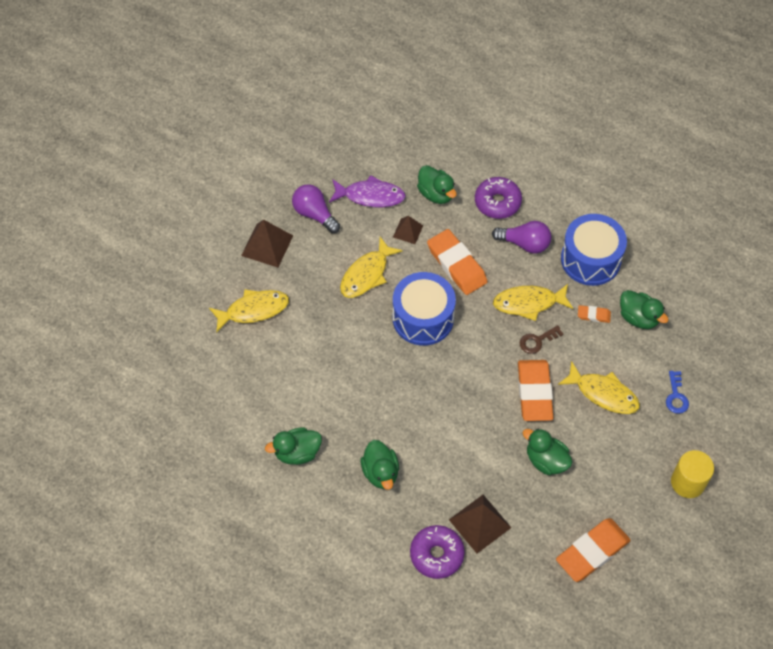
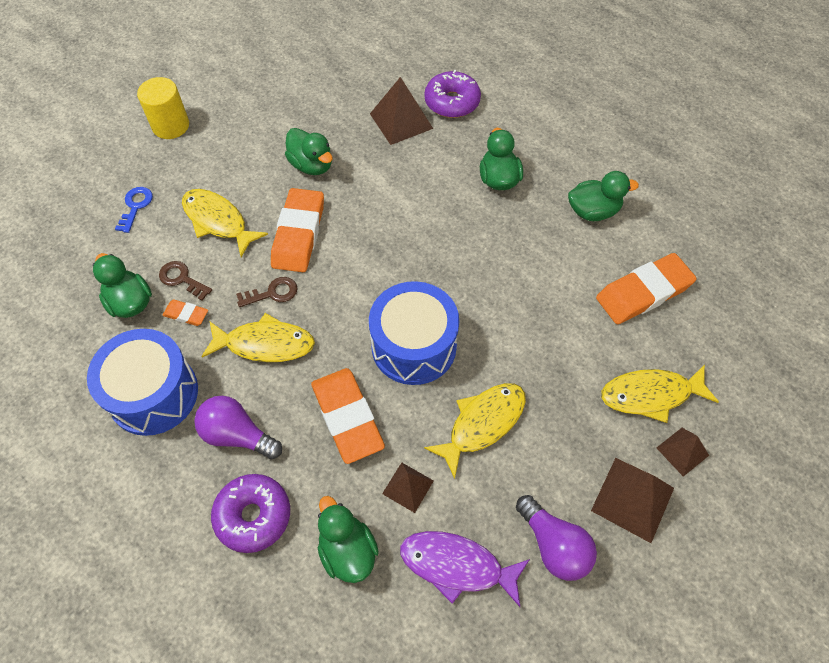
camera: 170 degrees left, 0 degrees up
(234, 277) = (682, 451): none -> brown pyramid
(592, 551) = (296, 84): orange eraser -> orange eraser (643, 292)
(609, 341) = (182, 279): none -> brown key

